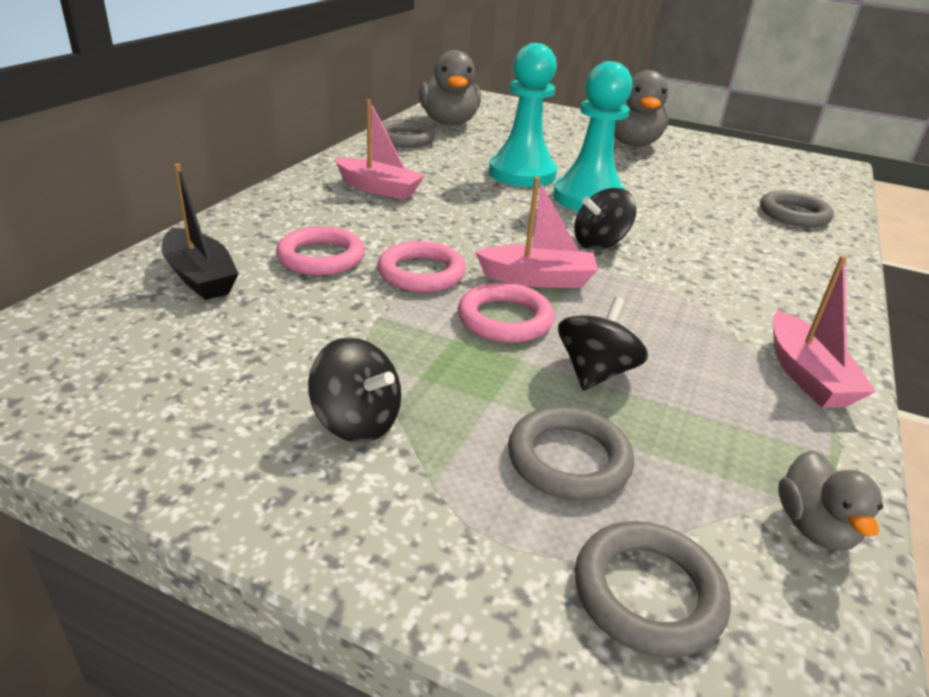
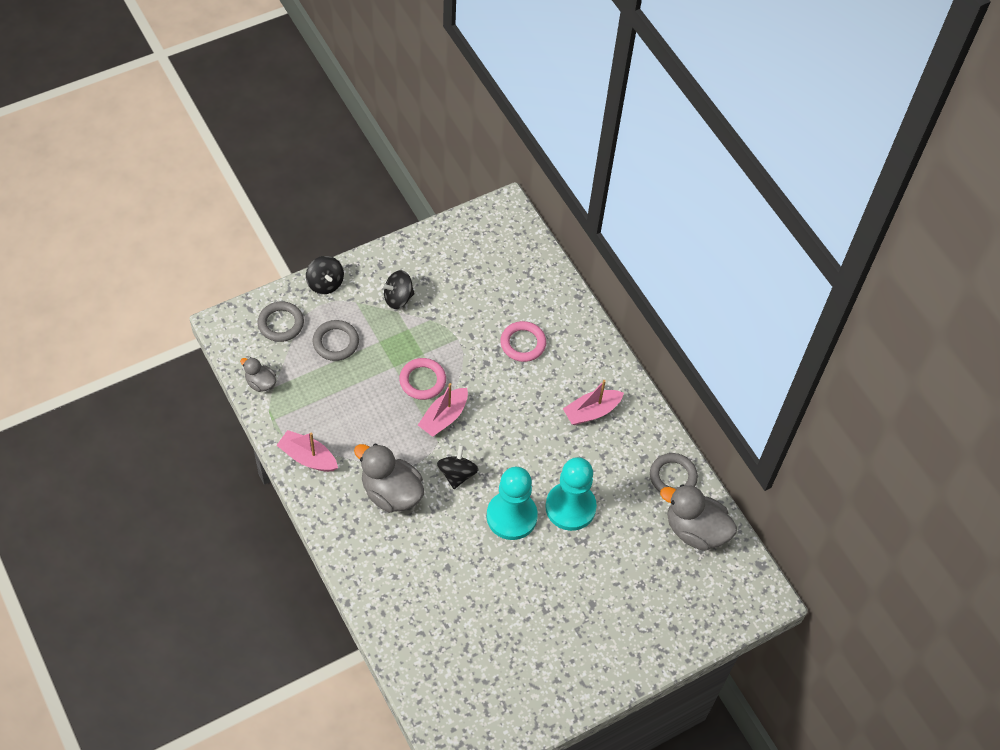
camera: 125 degrees right, 25 degrees up
(200, 277) = (532, 293): black boat -> none
(421, 273) = (481, 374): pink ring -> none
(595, 372) = (367, 385): black spinning top -> black spinning top (325, 283)
(631, 143) = (585, 635): grey duck -> grey duck (391, 492)
(793, 214) = (416, 622): grey ring -> none

